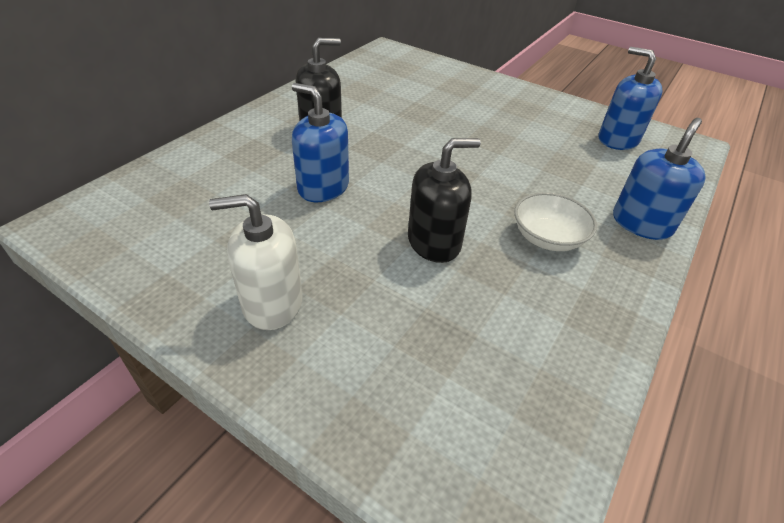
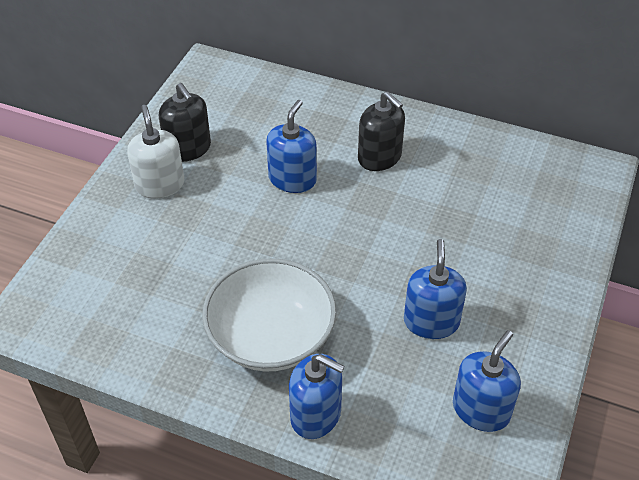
camera: 80 degrees right, 5 degrees up
(434, 242) = (243, 259): black soap dispenser -> black soap dispenser (188, 148)
(530, 143) = (431, 321): none -> blue soap dispenser
(547, 238) = (271, 336): white bowl -> white bowl, size x1.82

